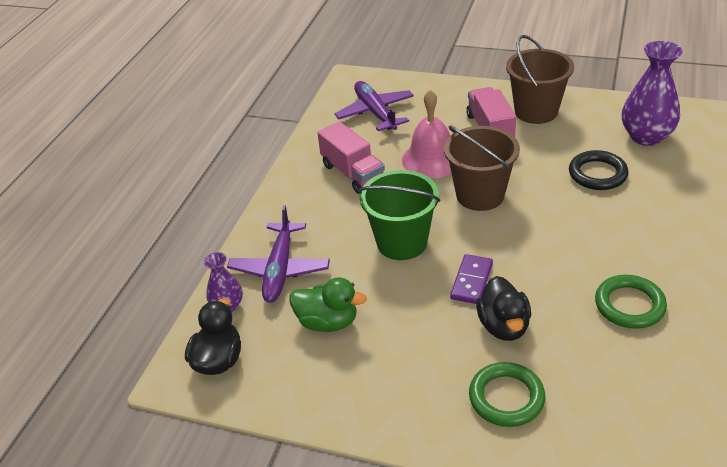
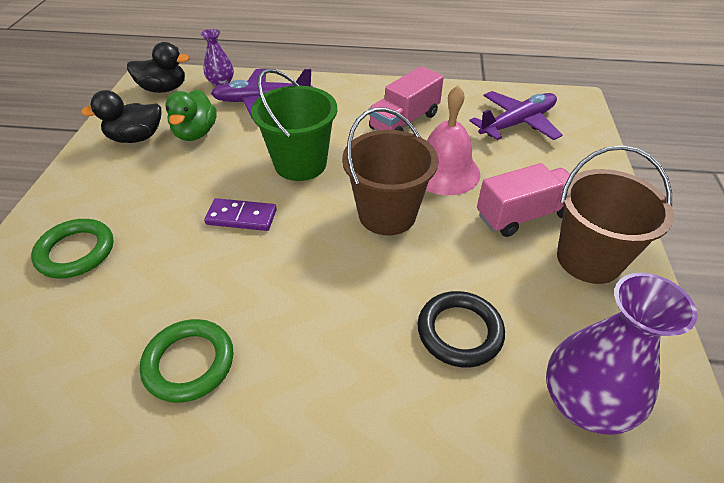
camera: 75 degrees right, 5 degrees up
(503, 326) = (172, 245): black duck -> black duck (136, 138)

